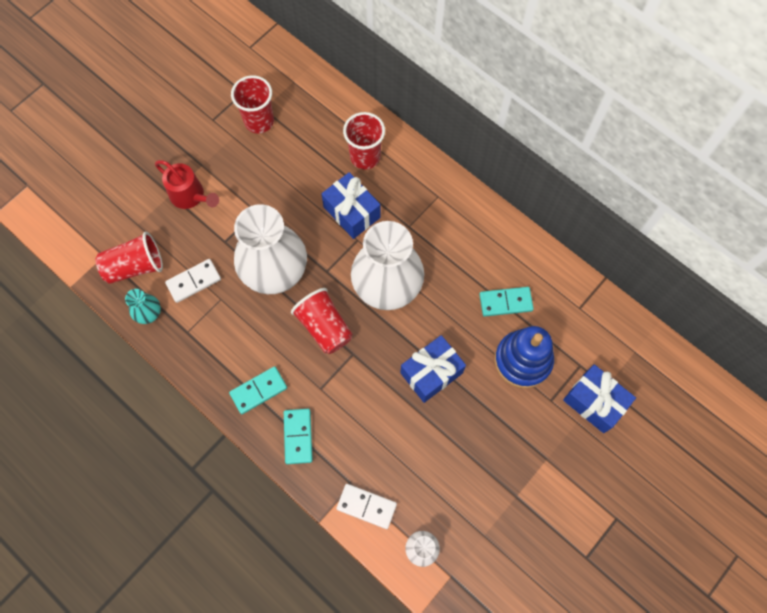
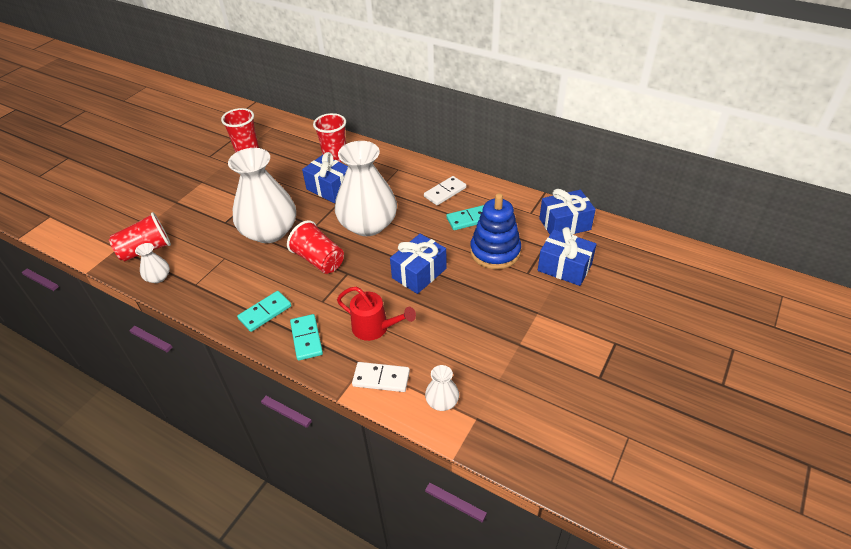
camera: 10 degrees left, 25 degrees down
(148, 312) = (158, 277): turquoise vase -> white vase
(191, 196) = (194, 200): red watering can -> red watering can (375, 328)
(193, 281) = (199, 251): white domino -> white domino (445, 192)
(614, 336) = (565, 224): none -> blue gift

